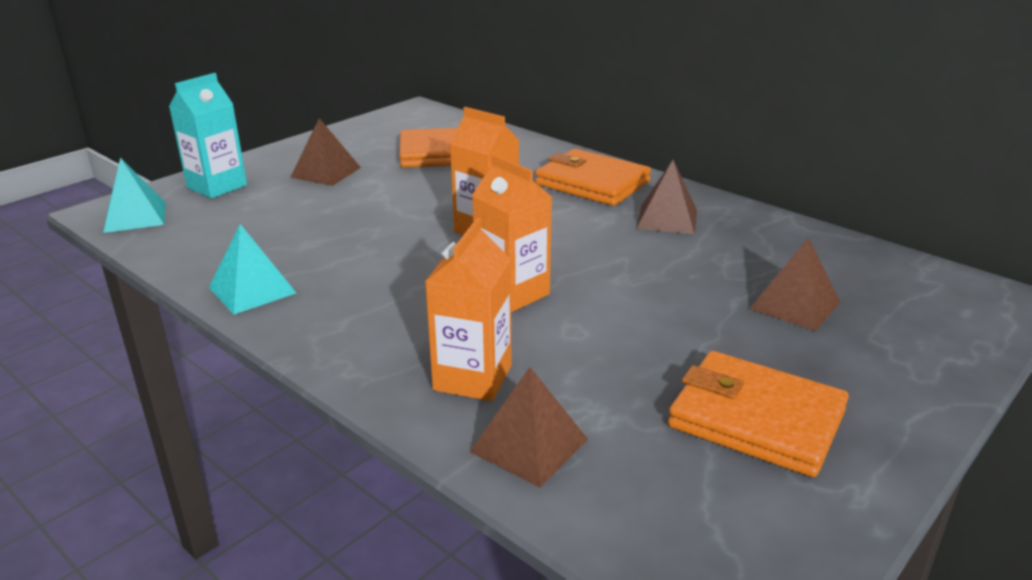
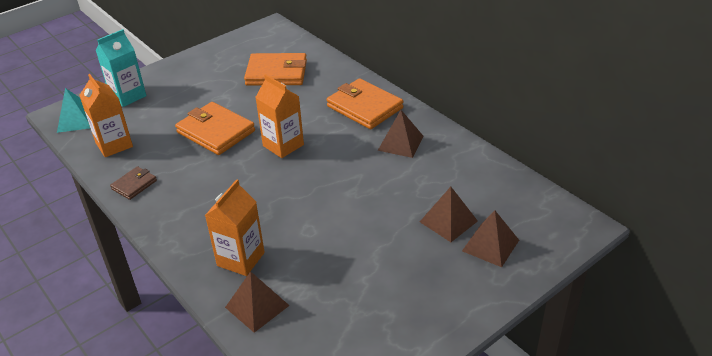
camera: 10 degrees right, 10 degrees up
(252, 290) = (134, 185): turquoise pyramid -> brown wallet
(325, 172) = (197, 87): brown pyramid -> brown pyramid (490, 245)
(512, 293) = (282, 198): orange carton -> orange carton (114, 145)
(756, 419) = (386, 301): orange wallet -> orange wallet (216, 132)

